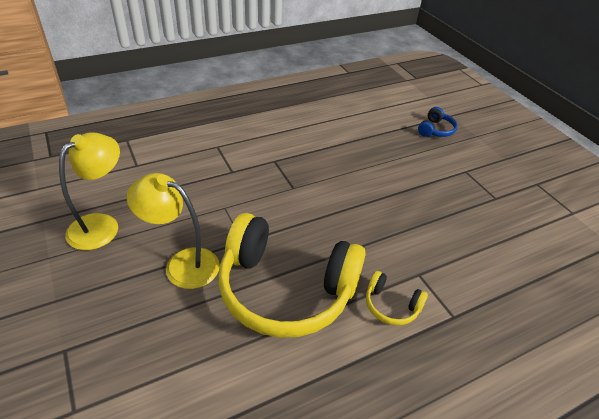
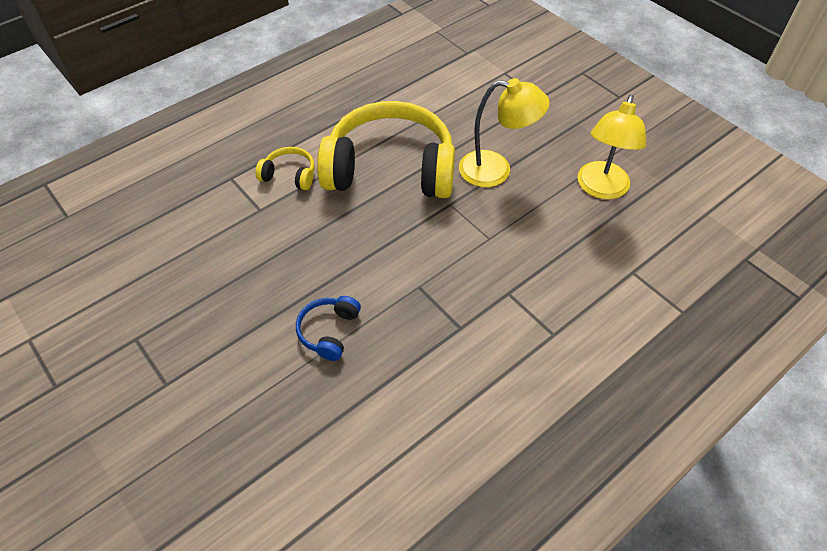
camera: 170 degrees right, 10 degrees up
(435, 130) = (196, 486): blue headphones -> blue headphones (329, 331)

